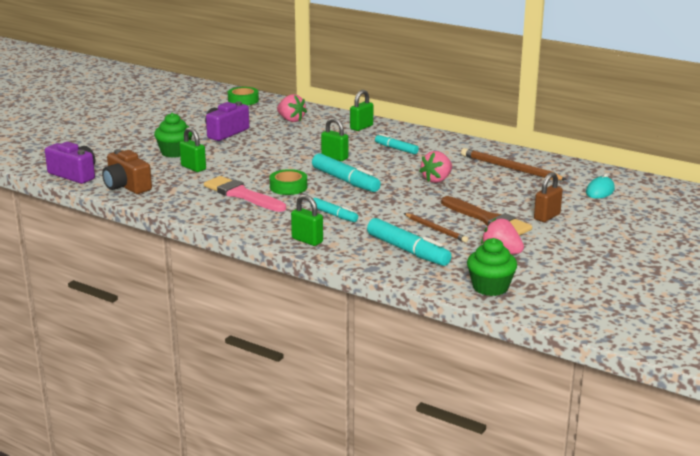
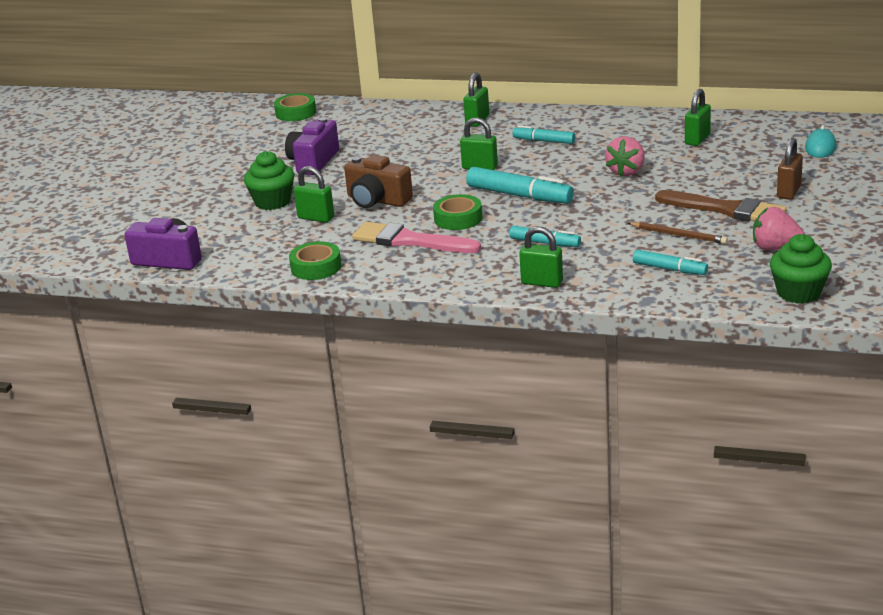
camera: 15 degrees left, 5 degrees up
(126, 186) = (252, 261): brown camera -> brown camera (377, 200)
(163, 198) = (316, 267): none -> green tape
(291, 120) = (381, 128): pink strawberry -> none
(408, 251) = (669, 269): turquoise marker -> turquoise marker, size x0.60
(510, 168) = (697, 139): brown pencil -> green padlock

